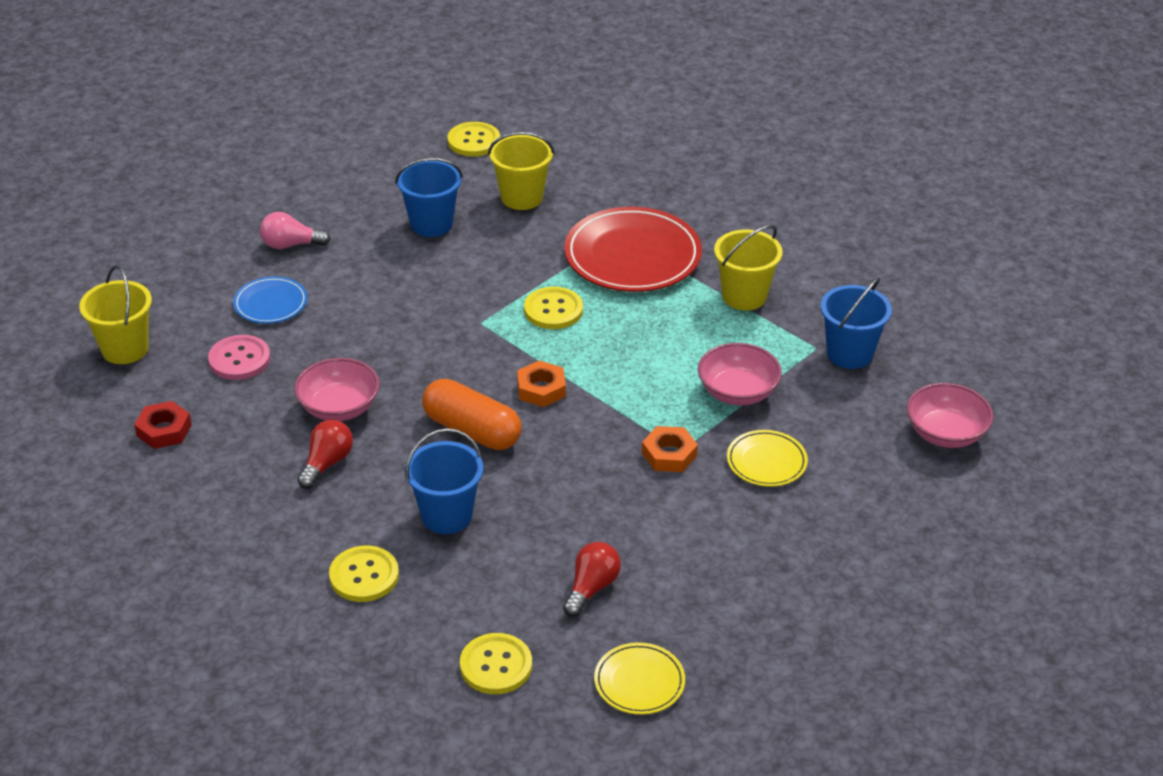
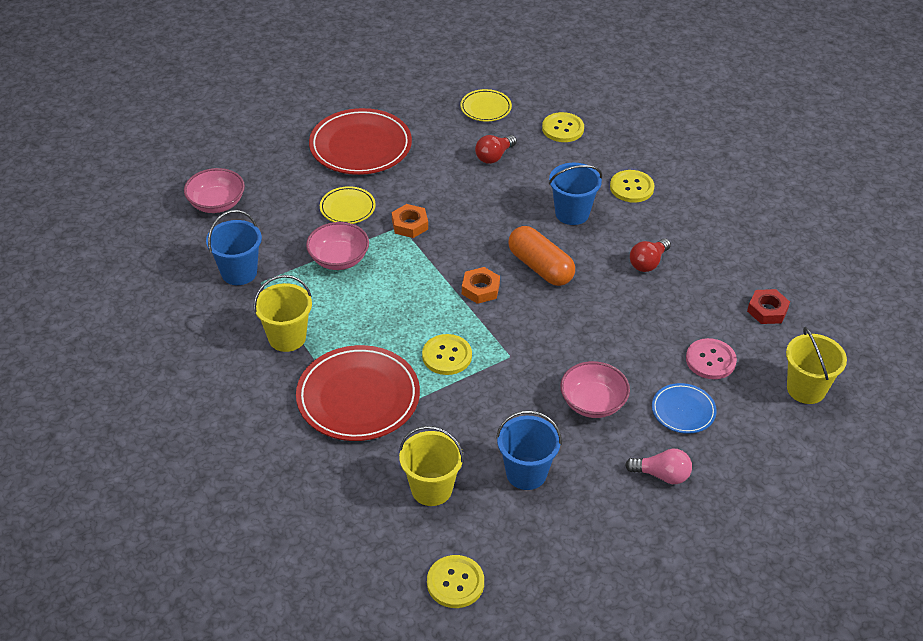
camera: 165 degrees left, 5 degrees up
(339, 407) = (634, 303): pink bowl -> pink bowl (593, 403)
(804, 563) = (360, 146): none -> red plate

